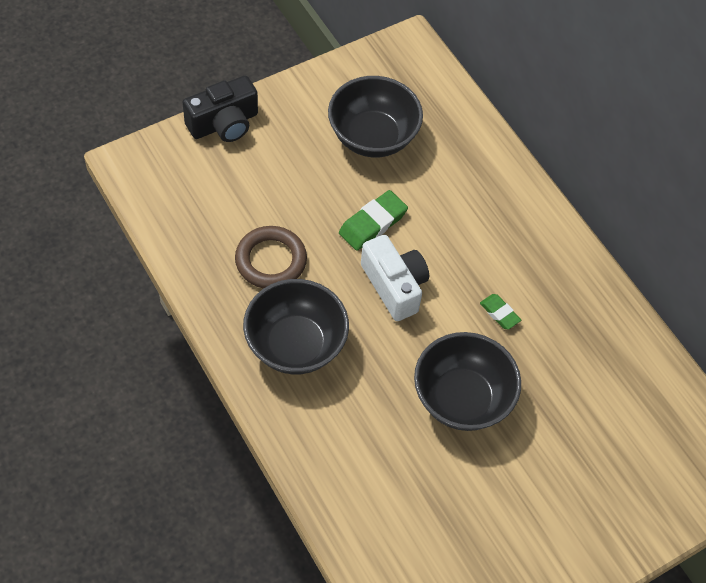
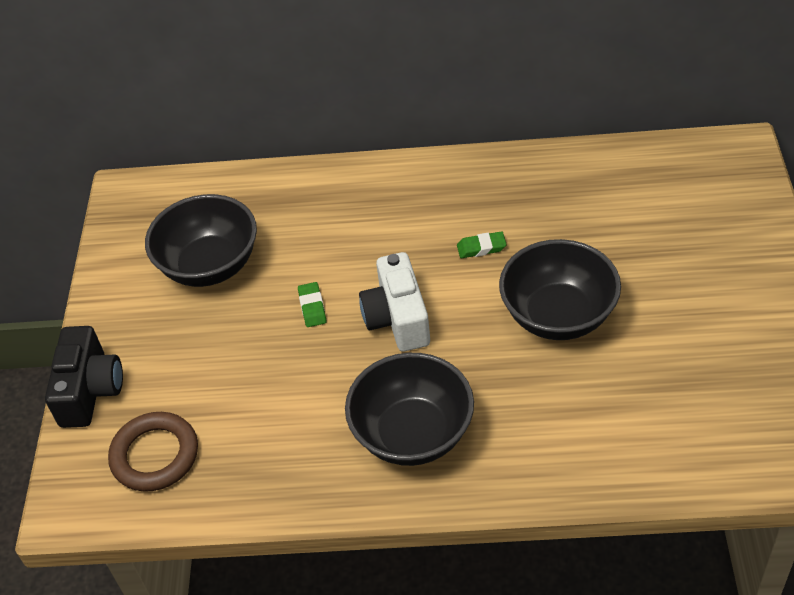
camera: 50 degrees left, 10 degrees down
(271, 260) = (295, 415): brown ring -> brown ring (155, 455)
(373, 223) = (312, 307): green eraser -> green eraser, size x0.60
(394, 286) = (397, 318): white camera -> white camera turned 105 degrees counterclockwise

